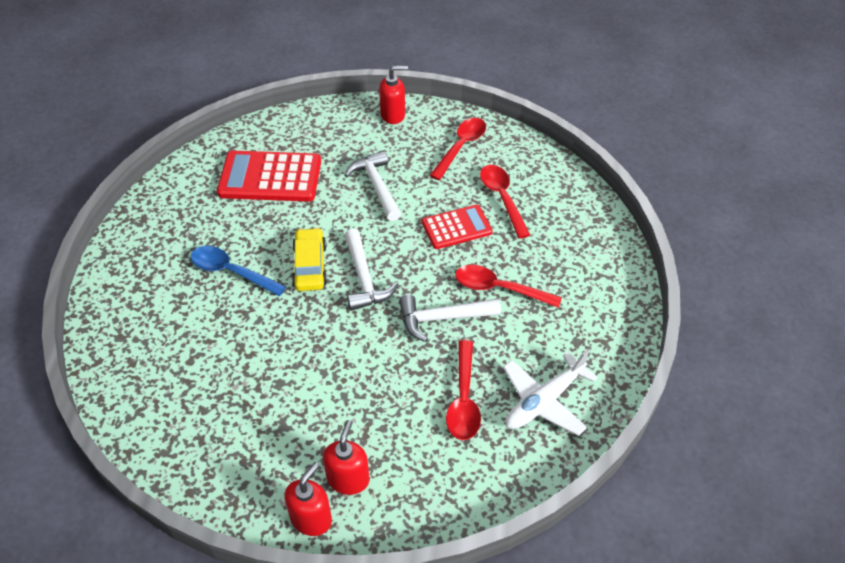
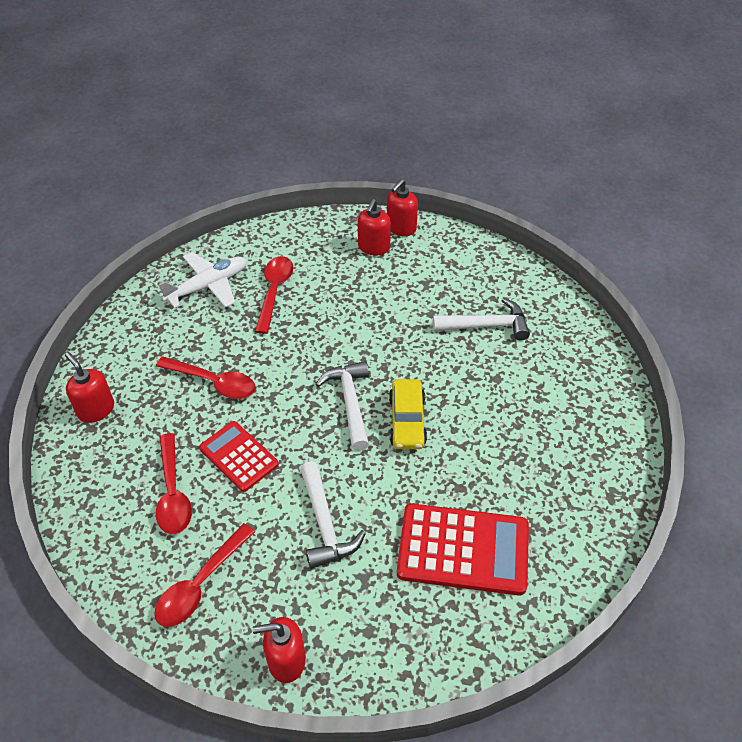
camera: 175 degrees left, 0 degrees up
(231, 272) = (491, 420): blue spoon -> none
(442, 318) = (278, 357): white hammer -> white hammer (487, 325)
(456, 227) = (239, 456): red calculator -> red calculator turned 60 degrees clockwise
(599, 256) = (96, 409): none -> red soap dispenser

